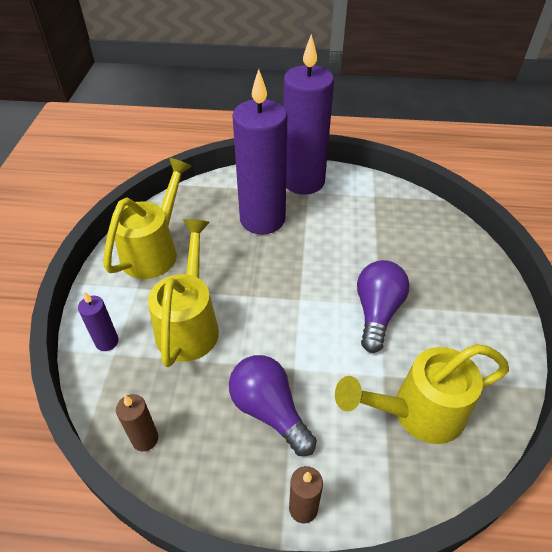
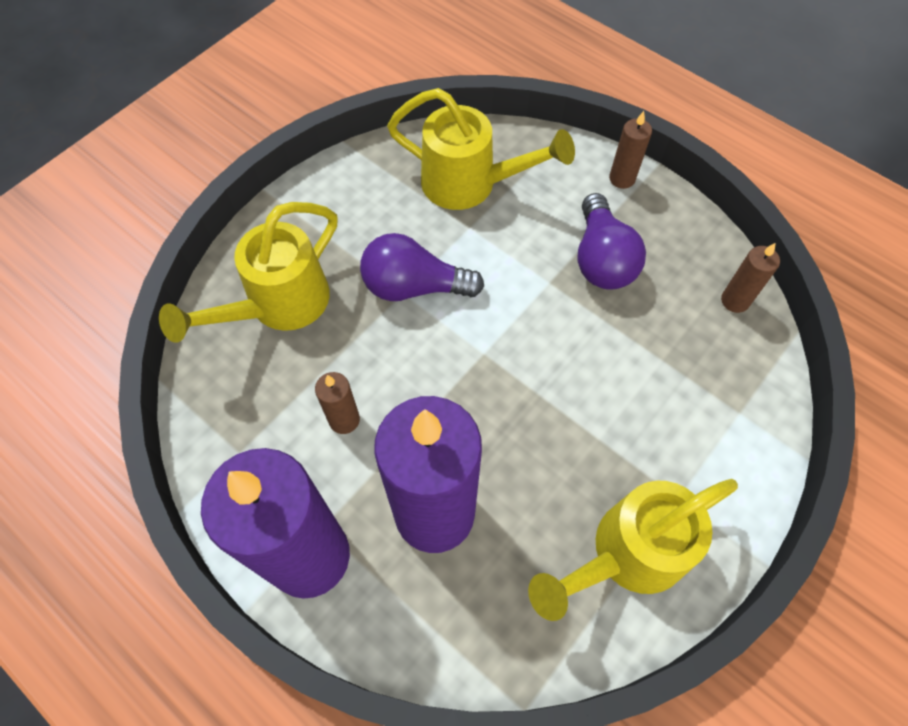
camera: 145 degrees left, 15 degrees up
(107, 342) = (744, 434): purple candle -> none
(190, 323) = (632, 399): yellow watering can -> yellow watering can (277, 306)
(342, 230) = (344, 420): none -> brown candle
(377, 312) = (414, 286): purple light bulb -> purple light bulb turned 45 degrees clockwise

